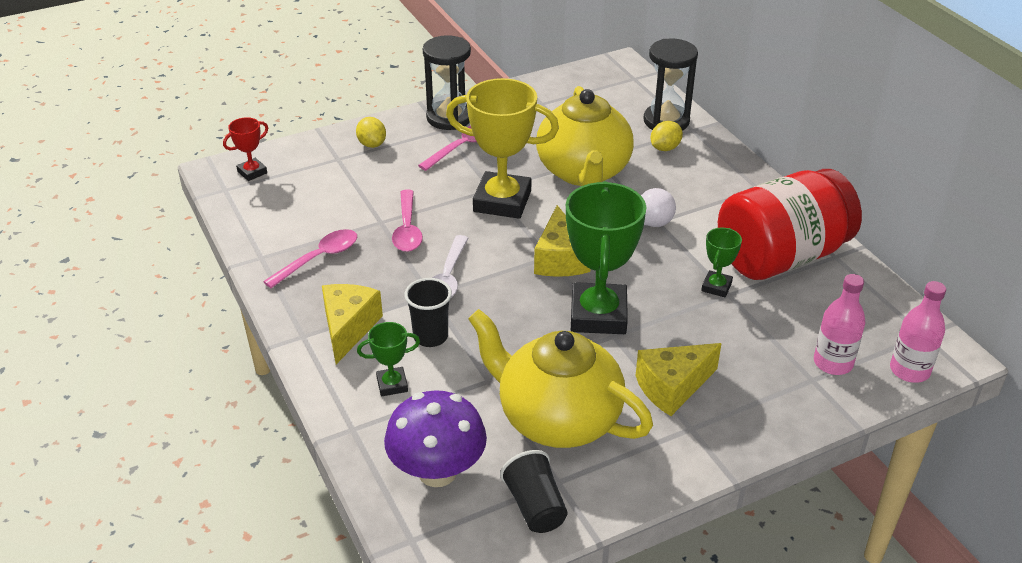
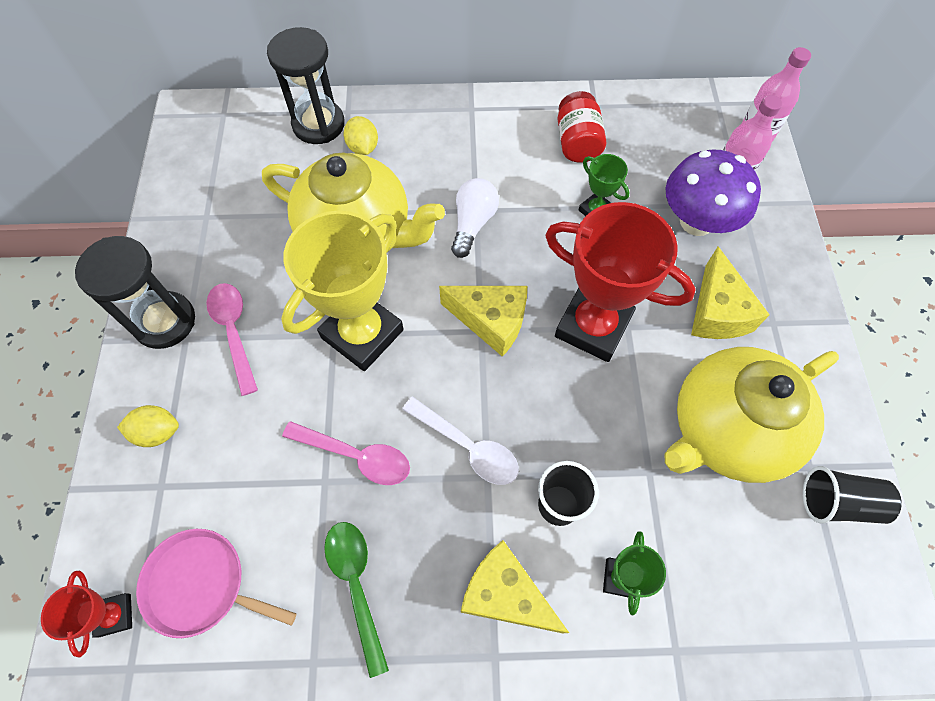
camera: 65 degrees left, 25 degrees up
(286, 196) = (201, 585): none -> pink pan
(319, 258) = (356, 585): pink spoon -> green spoon
(437, 472) = (767, 580): purple mushroom -> purple mushroom (696, 222)
(598, 315) = (593, 326): green trophy -> red trophy
(781, 257) = (577, 142): red jar -> red jar, size x0.49

